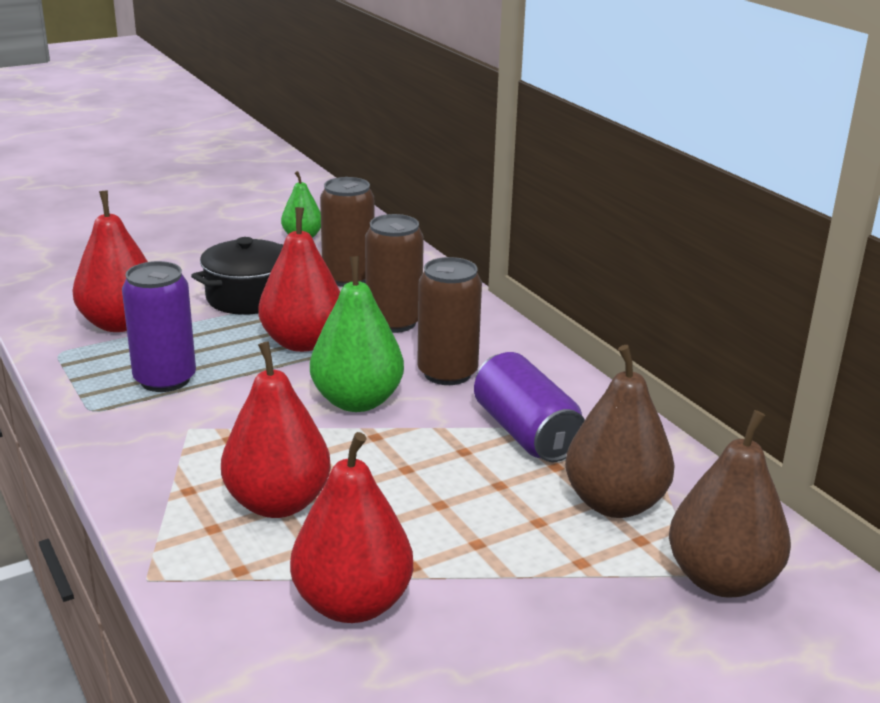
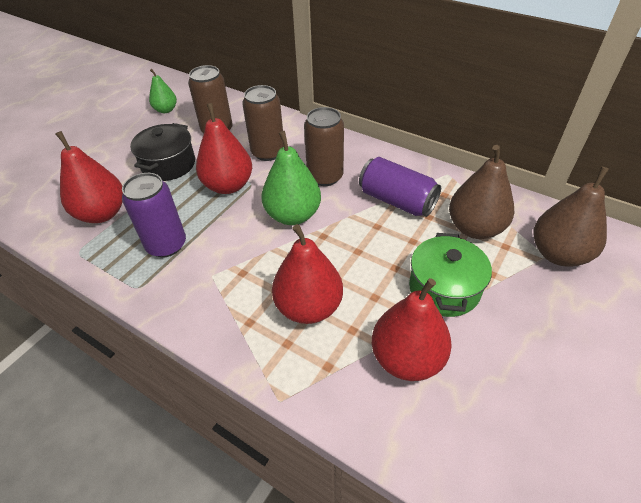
camera: 25 degrees left, 20 degrees up
(488, 552) = (444, 288): none -> green pot

